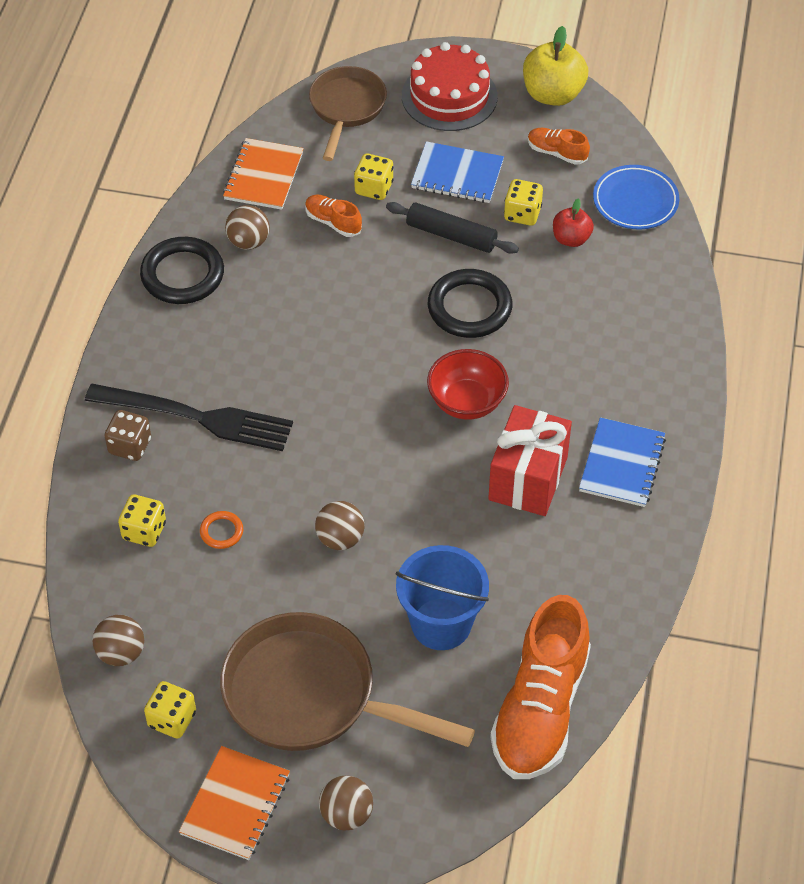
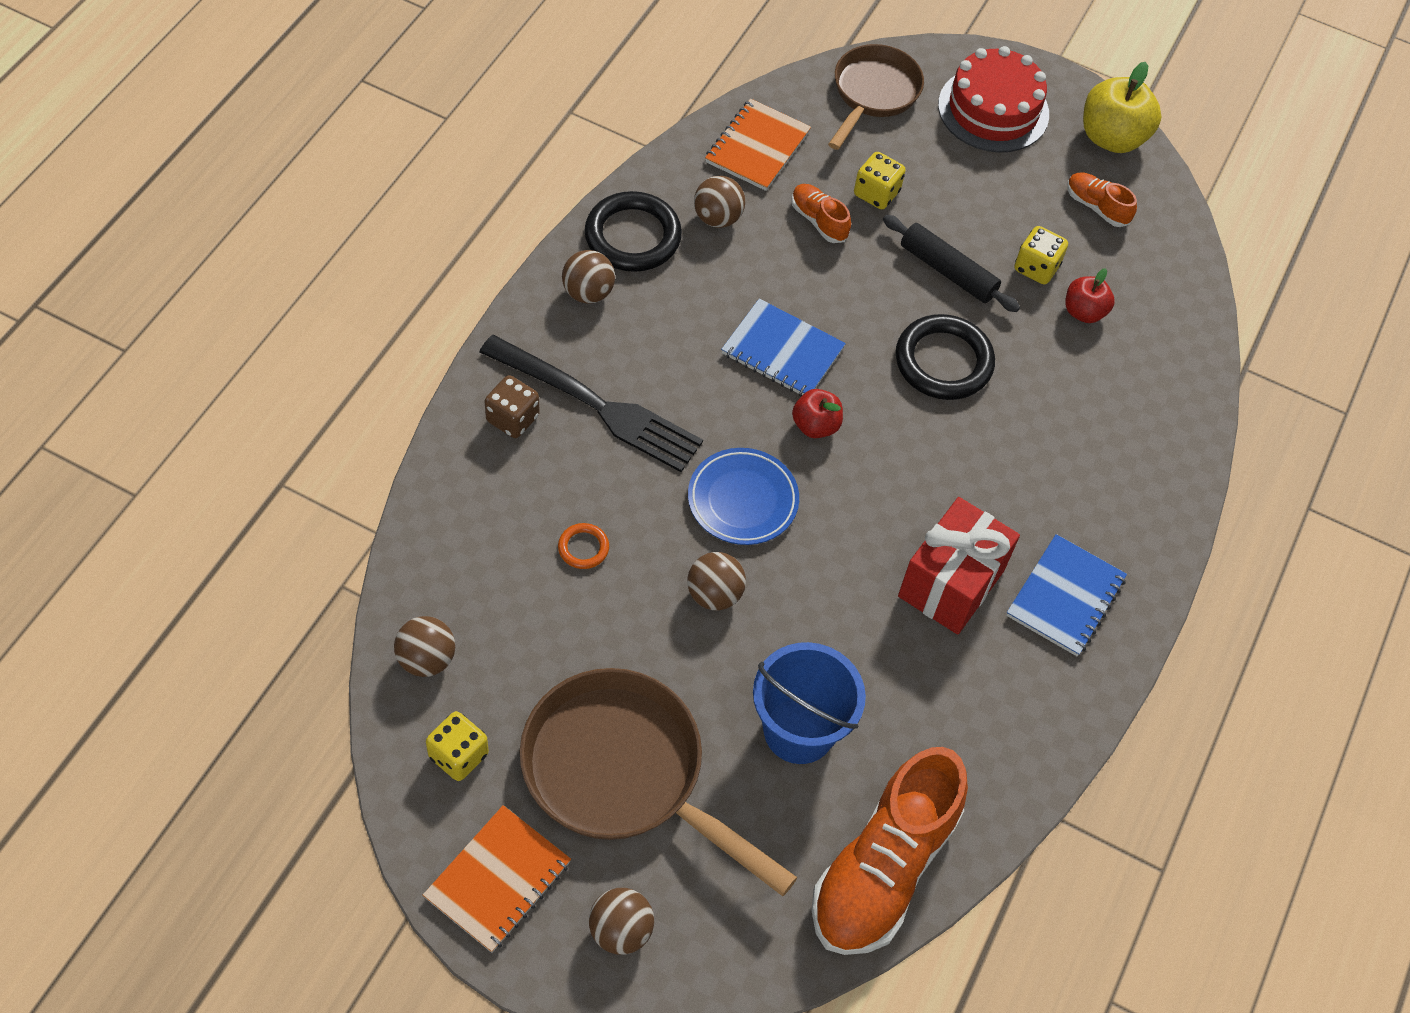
camera: 10 degrees right, 5 degrees up
(144, 531) = (497, 522): yellow dice -> none
(160, 329) = (588, 293): none -> brown ball
(381, 385) = (815, 425): none -> red apple
(457, 175) = (975, 203): blue notebook -> blue notebook (782, 351)
(467, 402) = (907, 472): red bowl -> none
(635, 201) = (1171, 287): blue plate -> blue plate (742, 500)

